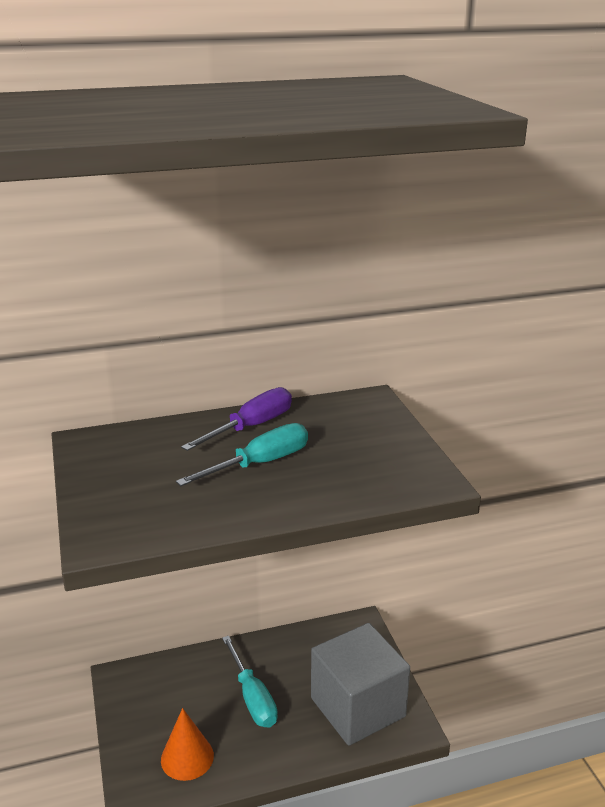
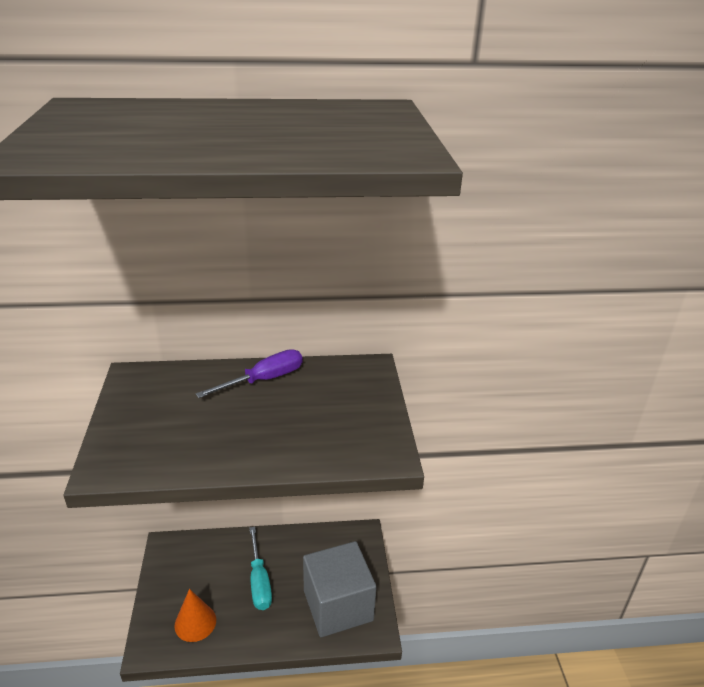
camera: 10 degrees right, 5 degrees up
(260, 463) = (256, 416): turquoise screwdriver -> none

